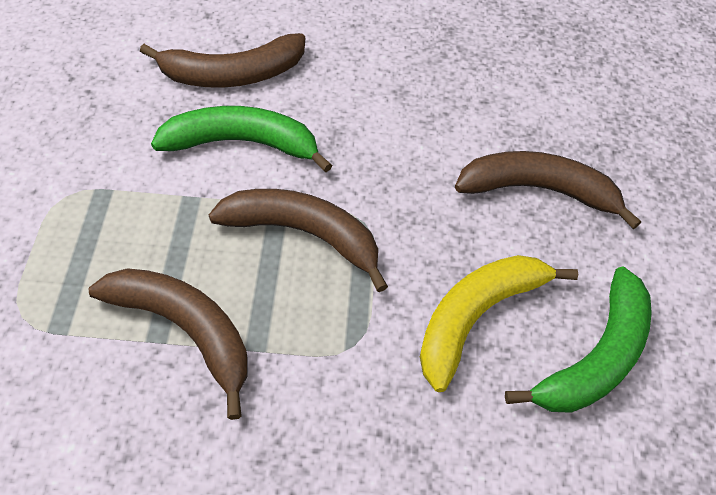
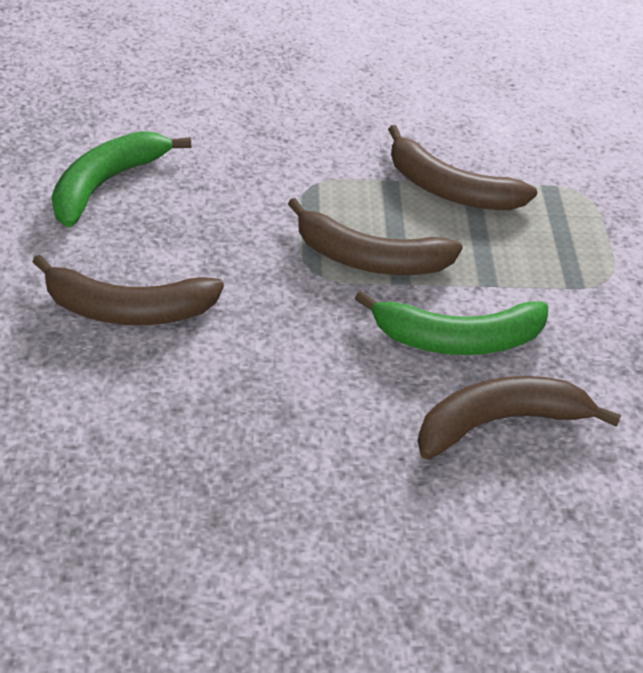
camera: 175 degrees right, 10 degrees down
(476, 316) = (206, 206): yellow banana -> none

